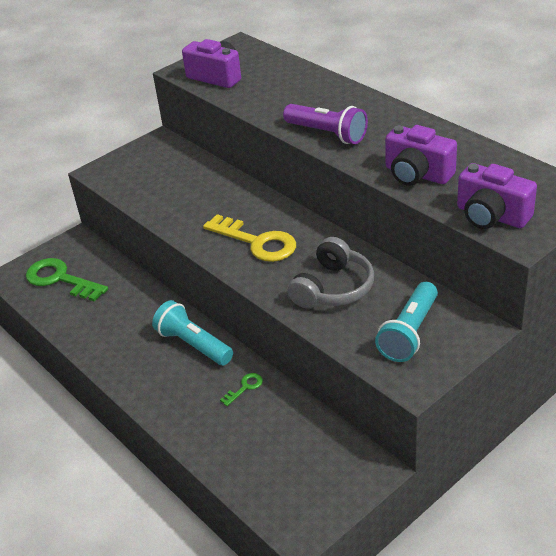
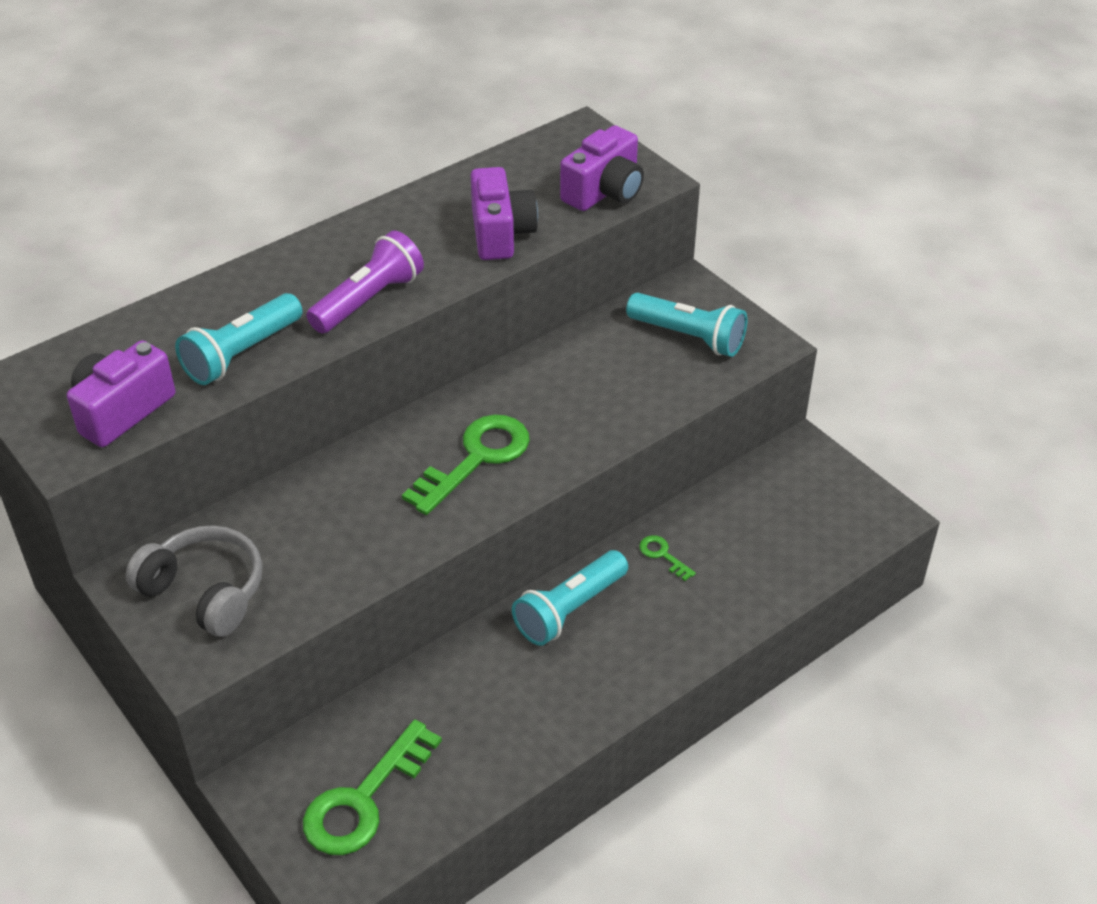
camera: 90 degrees left, 5 degrees up
(256, 242) = (475, 459): yellow key -> green key
(267, 101) = (241, 354): none -> turquoise flashlight
(333, 288) = (595, 391): grey headphones -> grey headphones (205, 591)
(417, 174) = (501, 233): purple camera -> purple camera turned 45 degrees counterclockwise

